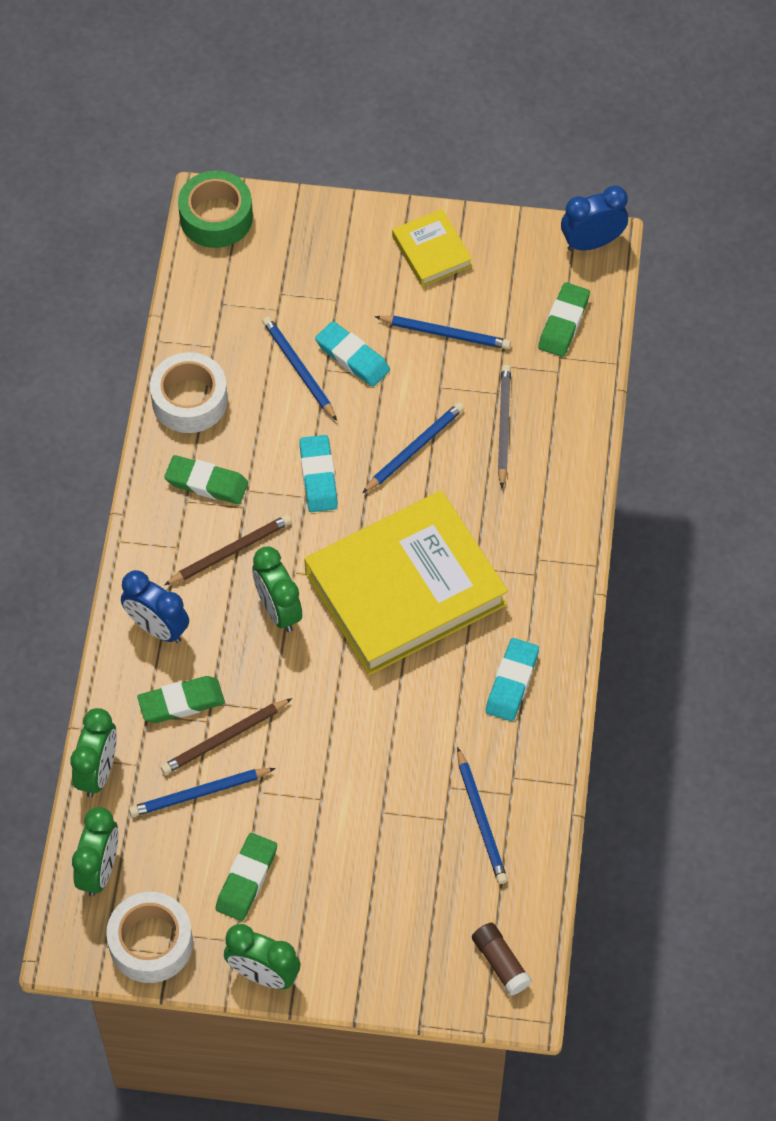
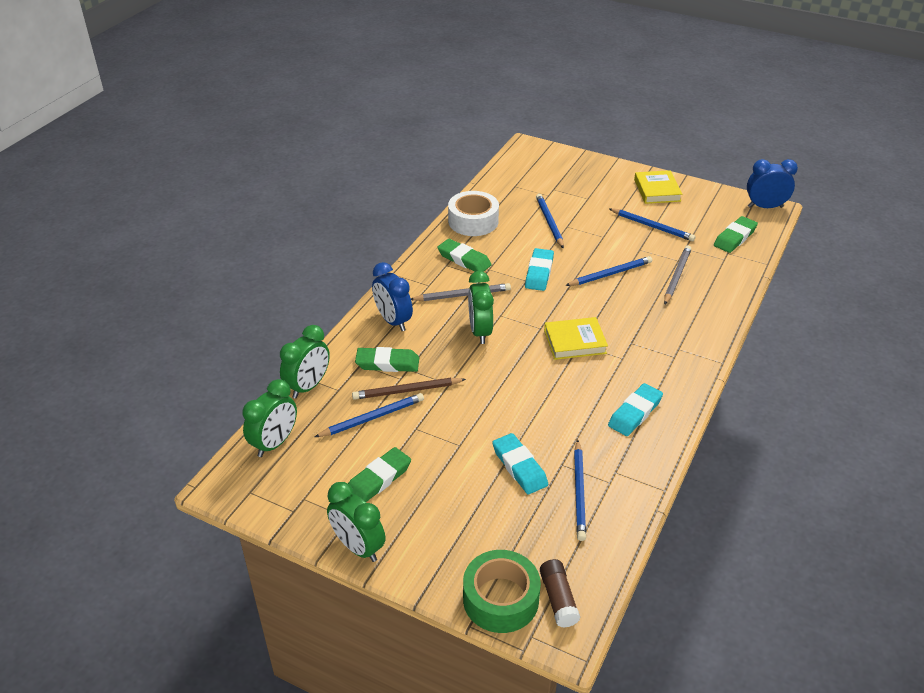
camera: 20 degrees right, 20 degrees down
(151, 943) = (284, 500): white tape -> none
(200, 794) = (372, 418): blue pencil -> blue pencil turned 150 degrees clockwise
(216, 217) = (529, 152): green tape -> green tape (500, 599)
(230, 551) = (462, 295): brown pencil -> grey pencil
(352, 357) = (586, 224): turquoise eraser -> turquoise eraser (519, 467)
(405, 589) = (575, 342): yellow book -> yellow book, size x0.45

